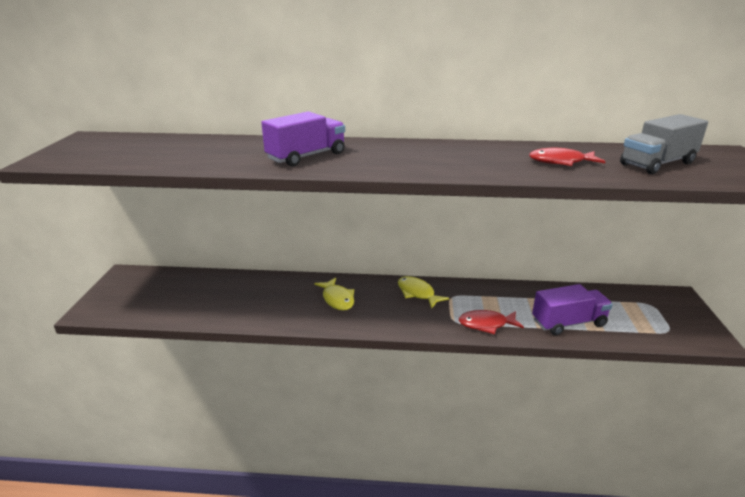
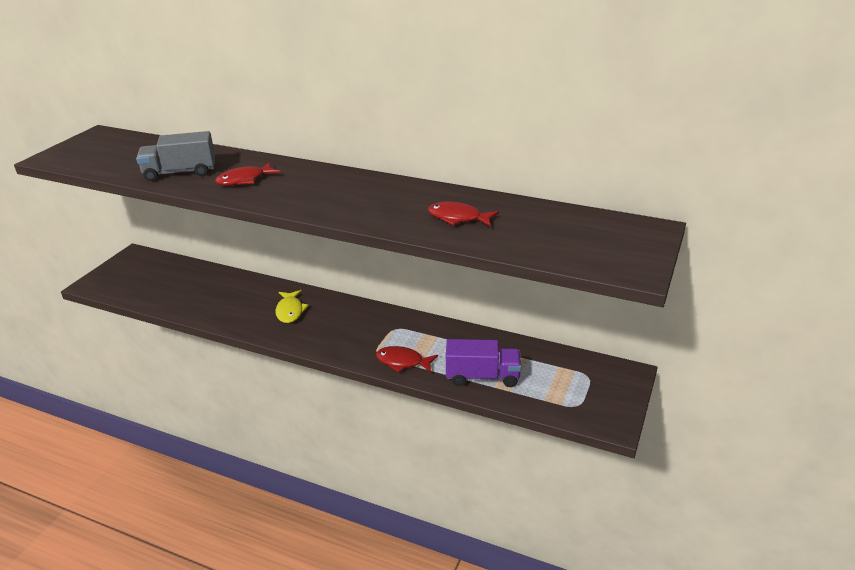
camera: 20 degrees right, 5 degrees up
(306, 156) = (244, 180): purple truck -> red fish
(417, 293) = (366, 319): yellow fish -> none
(657, 164) = (549, 234): grey truck -> grey truck (180, 172)

